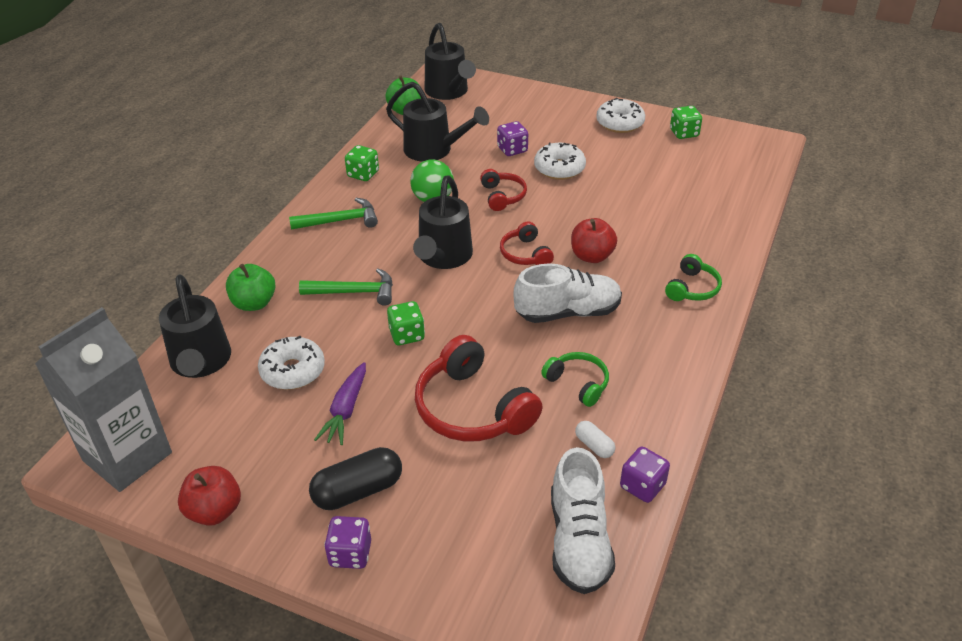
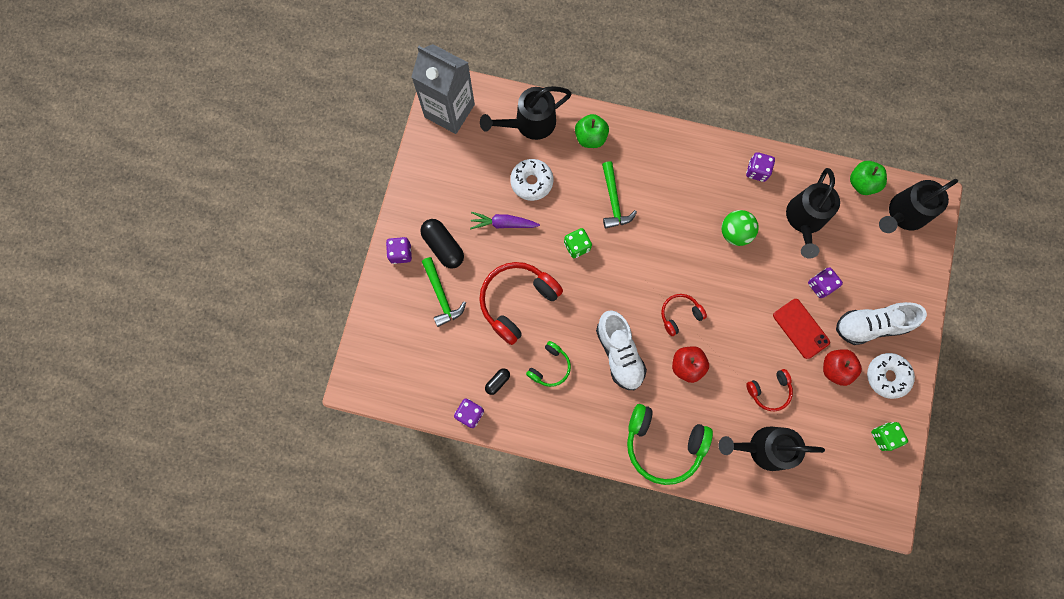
camera: 80 degrees right, 35 degrees up
(214, 511) = (419, 172): red apple -> red apple (835, 368)
(340, 221) = (693, 170): green hammer -> green hammer (441, 296)
(363, 174) = (757, 171): green dice -> purple dice
(443, 257) = (663, 254): black watering can -> black watering can (763, 448)
(502, 196) = (750, 287): red headphones -> red headphones (769, 391)
(559, 168) = (800, 328): white donut -> red phone
(578, 541) = (425, 378): white shoe -> white shoe (870, 325)
(594, 445) = (497, 382): white capsule -> black capsule
(692, 288) = (663, 445): green headphones -> green headphones, size x1.85

